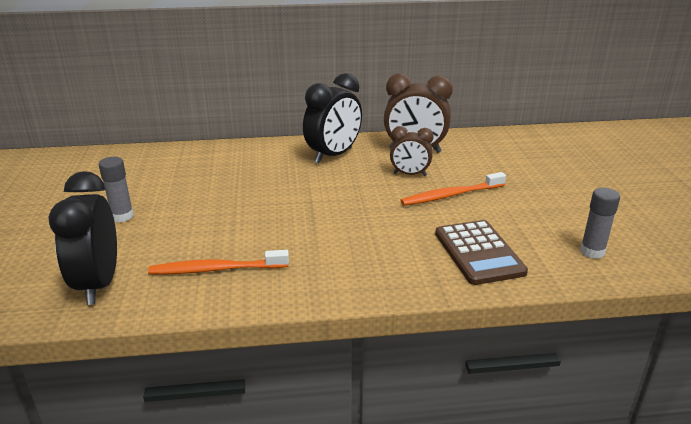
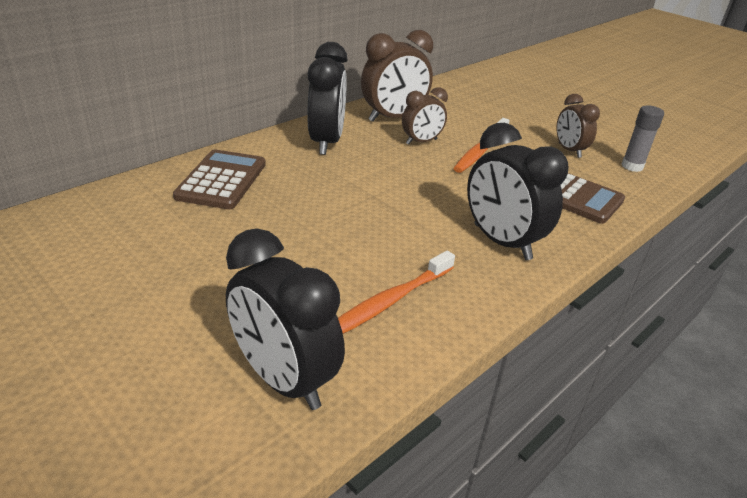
camera: 40 degrees left, 5 degrees up
(122, 216) = (187, 288): grey glue stick -> none
(228, 161) = (222, 180): none -> brown calculator
(357, 264) = (502, 242): none -> black clock
(543, 219) = (569, 150): none -> brown clock

